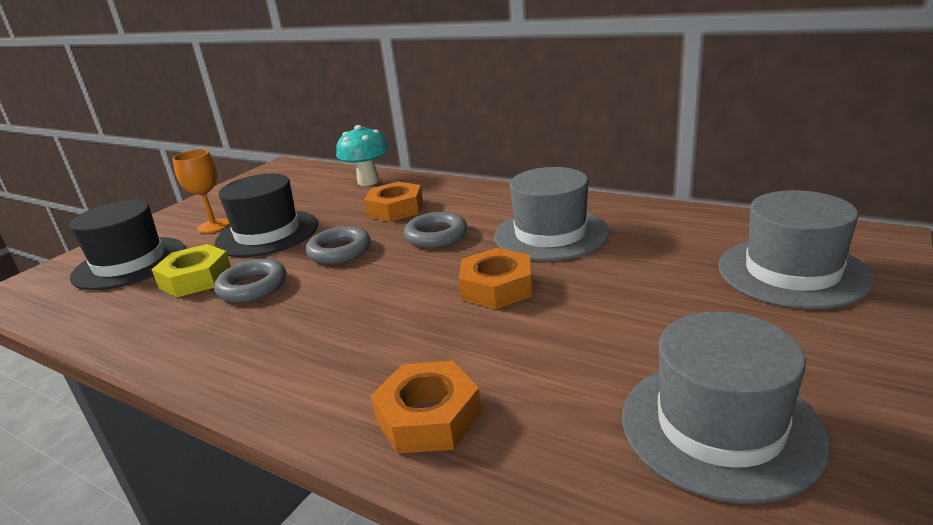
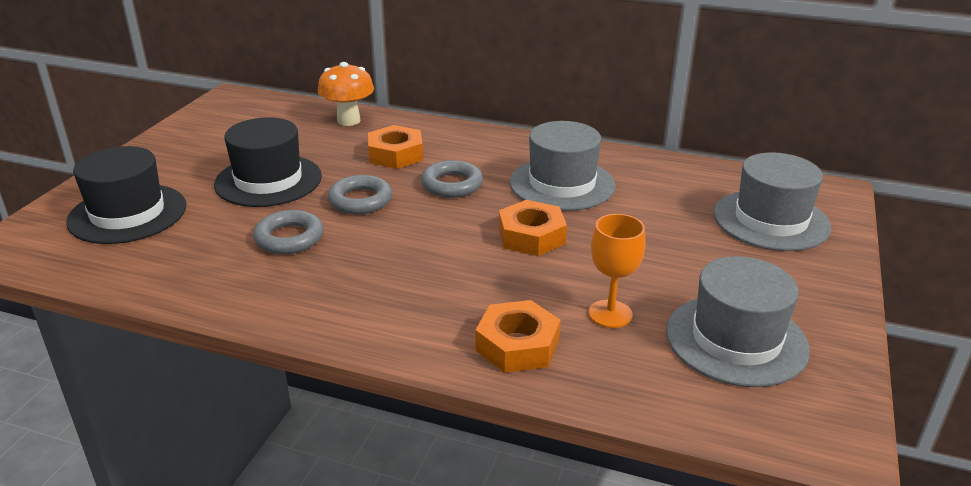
camera: 15 degrees left, 5 degrees up
(196, 278) = (220, 230): yellow nut -> none
(214, 226) = (198, 171): orange goblet -> orange goblet (610, 314)
(368, 181) = (348, 121): turquoise mushroom -> orange mushroom

